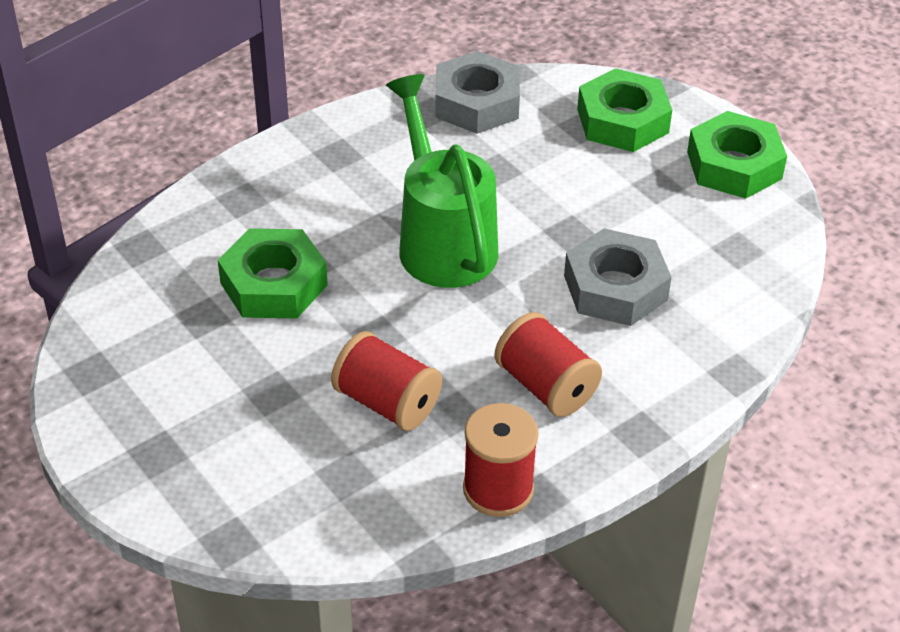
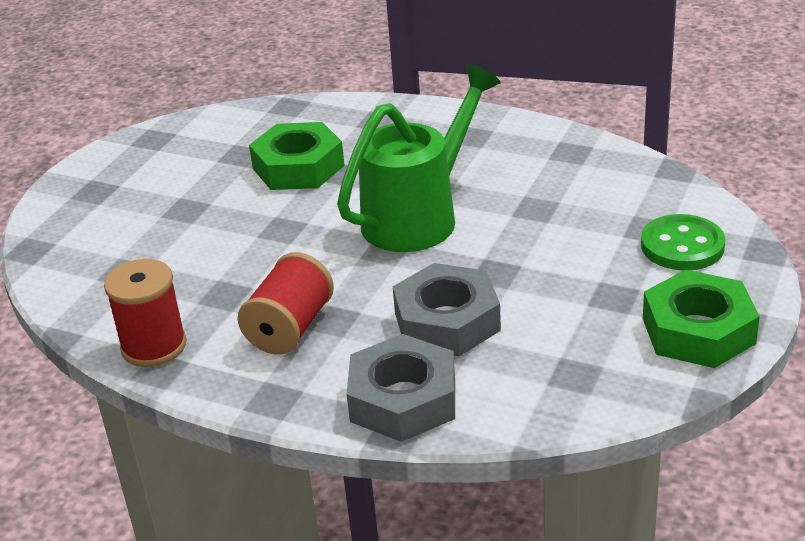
camera: 65 degrees right, 10 degrees down
(387, 403) = (211, 261): red spool -> none
(476, 103) = (610, 168): grey nut -> grey nut (403, 399)
(622, 121) = (682, 246): green nut -> green button

